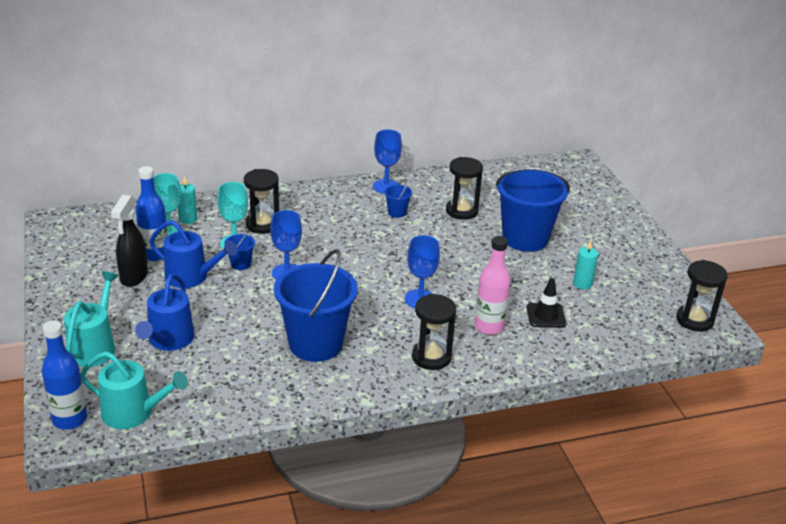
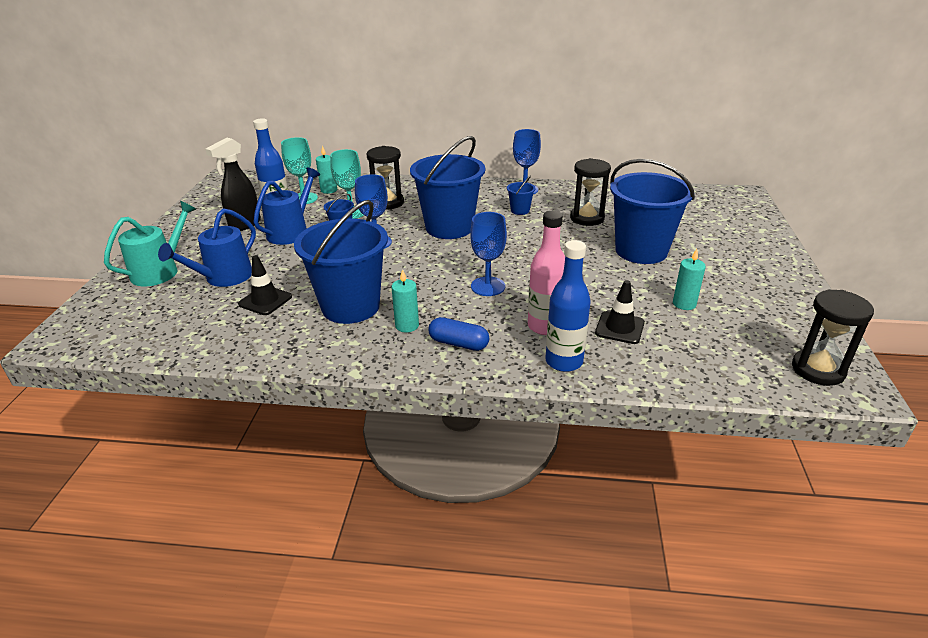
camera: 25 degrees right, 0 degrees up
(70, 419) = (78, 325): blue bottle -> blue bottle (564, 361)
(133, 413) = (133, 332): turquoise watering can -> none
(191, 277) = (291, 232): blue watering can -> blue watering can turned 105 degrees counterclockwise
(231, 355) = (265, 300): none -> black traffic cone
(344, 244) = (449, 228): none -> blue bucket
(378, 351) = (407, 326): none -> turquoise candle
(431, 357) = (458, 343): black hourglass -> blue capsule

